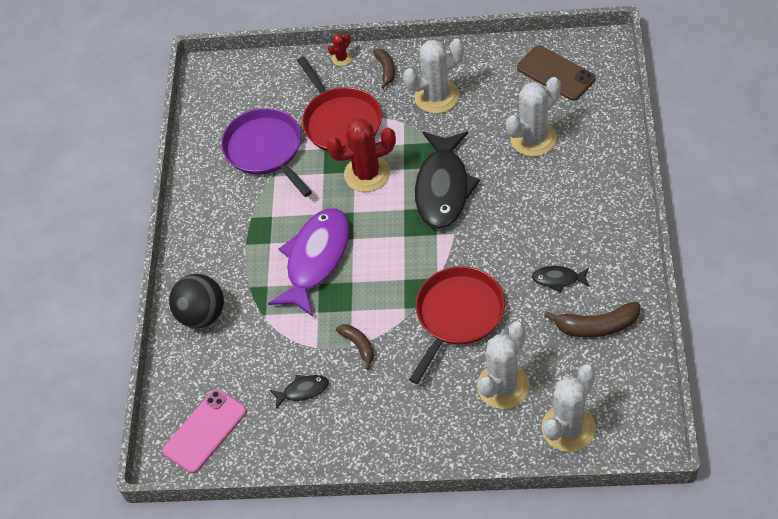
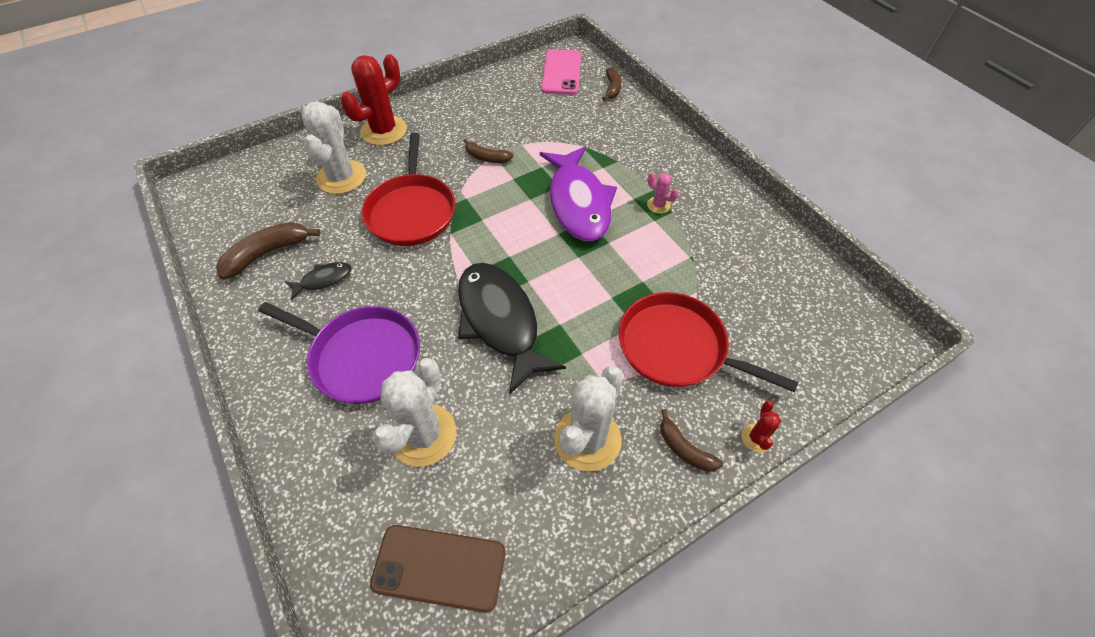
camera: 140 degrees right, 0 degrees up
(176, 380) = (612, 88): none -> brown banana
(202, 314) = (636, 129): black ball -> none
(256, 228) = (658, 205): none -> pink cactus
(265, 150) = (726, 278): purple pan -> purple pan (361, 357)
(303, 390) = (509, 116): black fish -> none
(367, 174) = (596, 300): red cactus -> red cactus (384, 131)
(568, 428) = (271, 171): white cactus -> none

